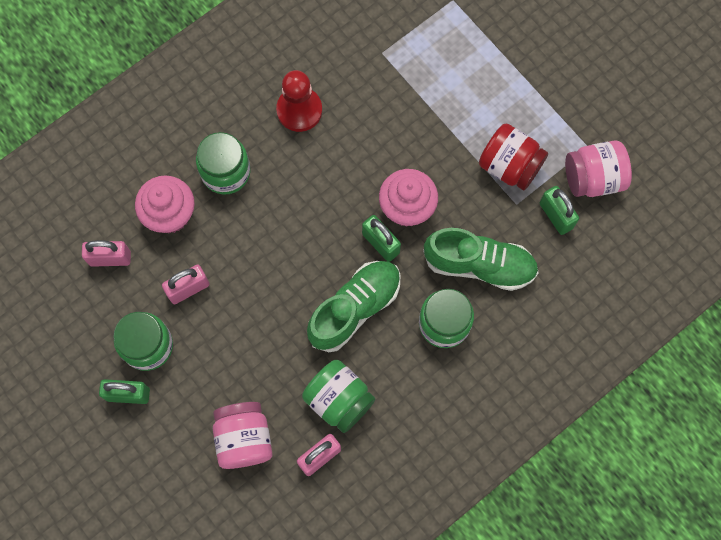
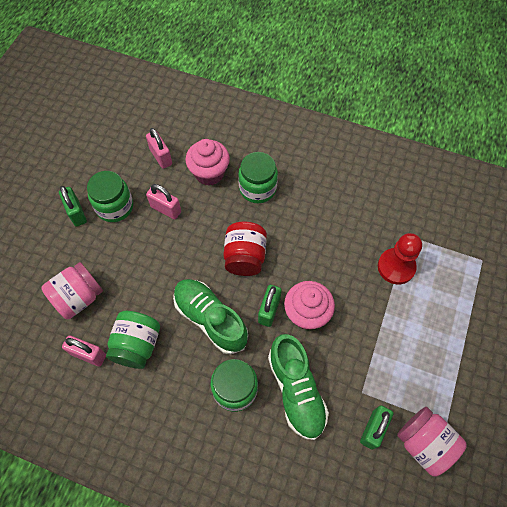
camera: 60 degrees right, 10 degrees down
(299, 110) = (329, 208): red pawn -> red pawn (396, 267)
(354, 308) = (210, 319): green shoe -> green shoe turned 150 degrees counterclockwise
(509, 166) = (388, 370): red jar -> red jar (245, 257)

